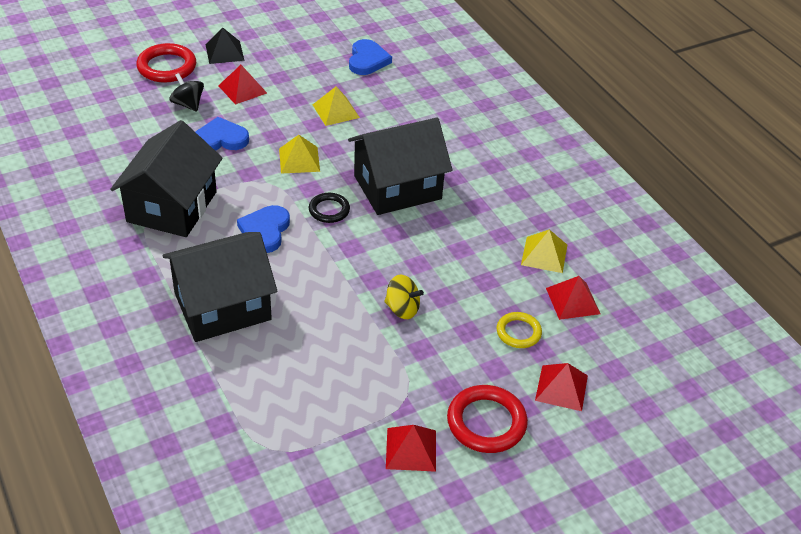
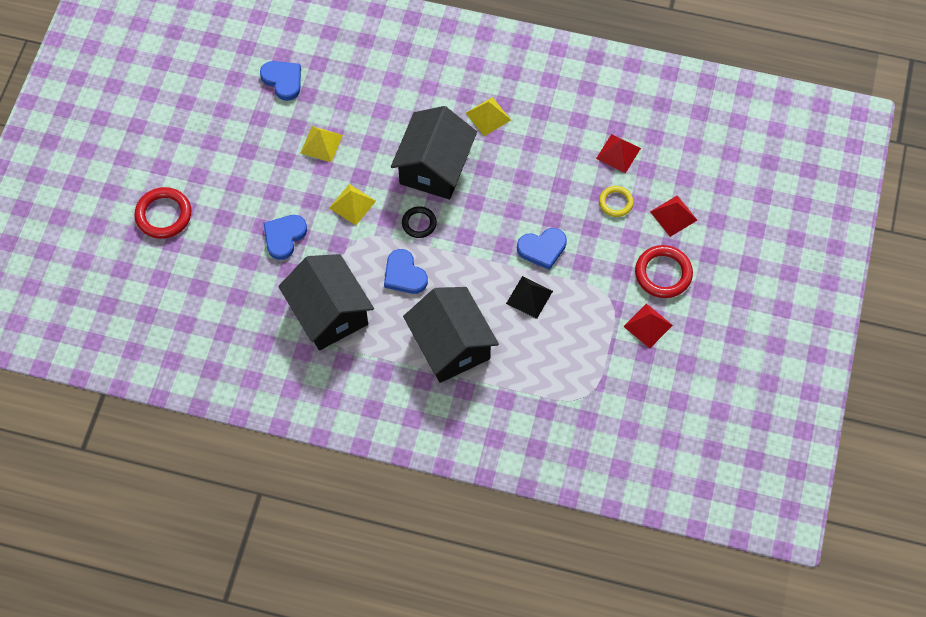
camera: 45 degrees left, 20 degrees up
(188, 104) = (224, 231): black spinning top -> none
(222, 306) = (451, 345): black house -> black house turned 45 degrees counterclockwise
(224, 52) = (182, 165): black pyramid -> black pyramid (529, 297)
(242, 89) = (239, 184): red pyramid -> none
(402, 309) = (542, 249): yellow spinning top -> blue heart
(544, 254) = (569, 135): yellow pyramid -> yellow pyramid (488, 116)

